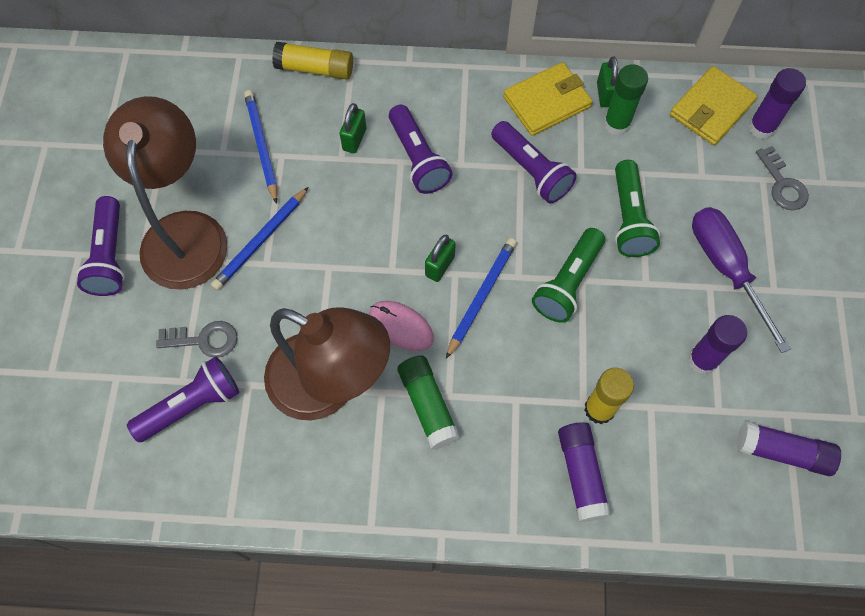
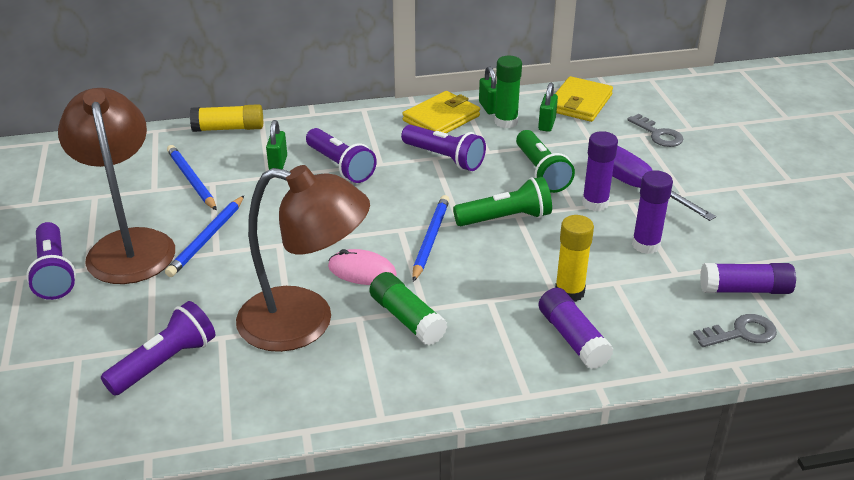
camera: 15 degrees left, 30 degrees down
(204, 340) = (167, 313): grey key -> grey key (741, 333)
(440, 266) = (384, 227): green padlock -> green padlock (546, 124)
(568, 283) = (505, 218): green flashlight -> green flashlight turned 120 degrees counterclockwise
(761, 127) = (625, 107): purple glue stick -> purple glue stick (595, 203)

